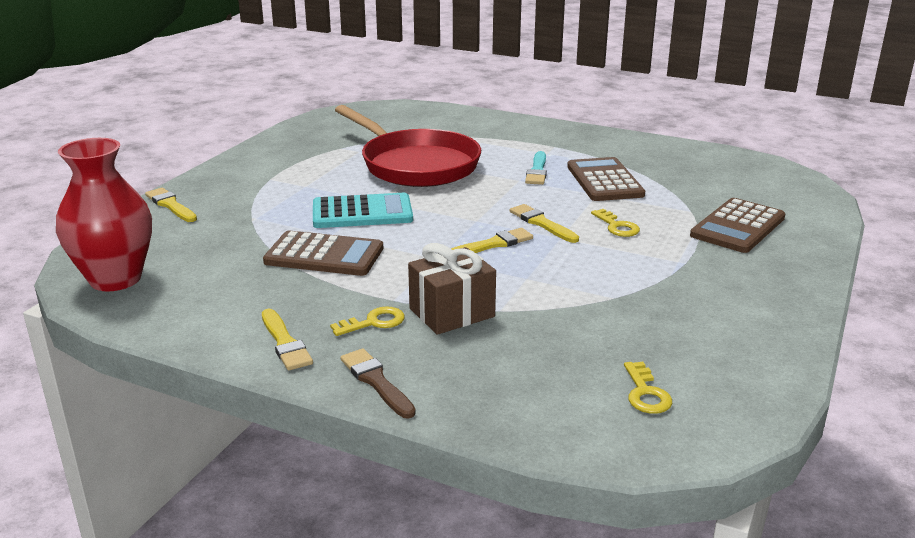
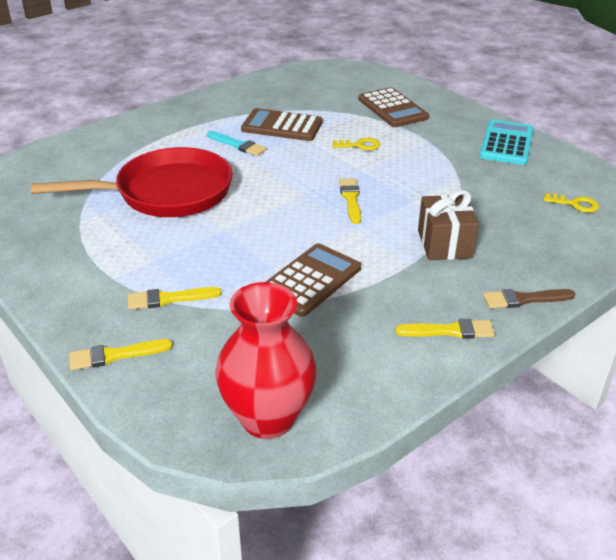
camera: 65 degrees left, 10 degrees up
(362, 212) = (242, 243): turquoise calculator -> turquoise calculator (506, 143)
(374, 322) = (440, 281): yellow key -> none
(542, 223) = (332, 170): yellow brush -> yellow brush (169, 299)

